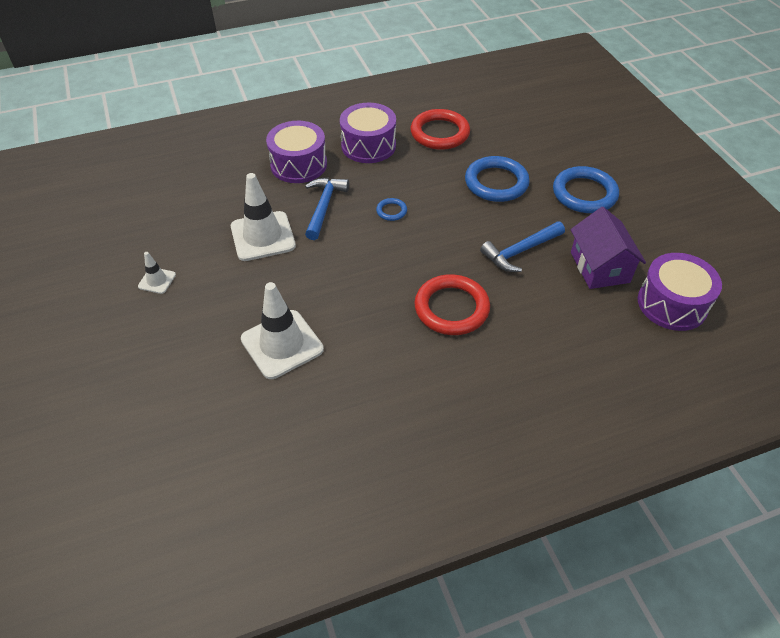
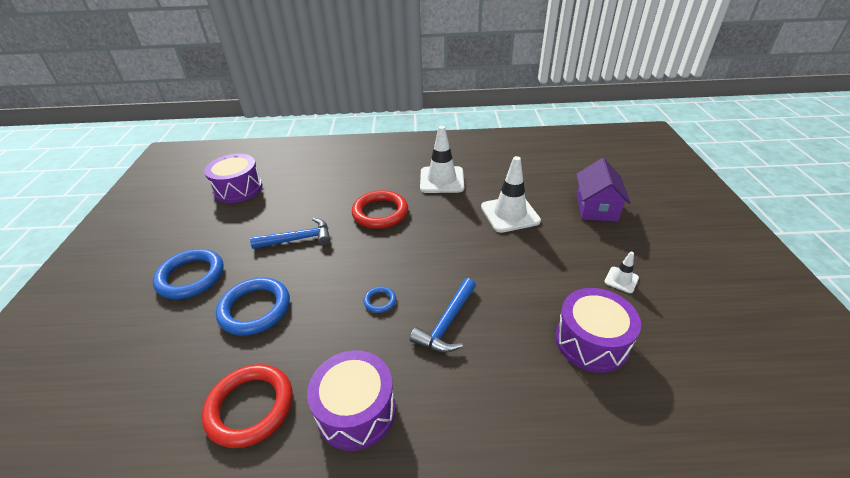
camera: 160 degrees left, 10 degrees down
(263, 236) = (518, 302): white traffic cone -> white traffic cone (442, 180)
(299, 164) = (461, 399): purple drum -> purple drum (591, 341)
(599, 267) = (254, 217): purple house -> purple house (596, 208)

